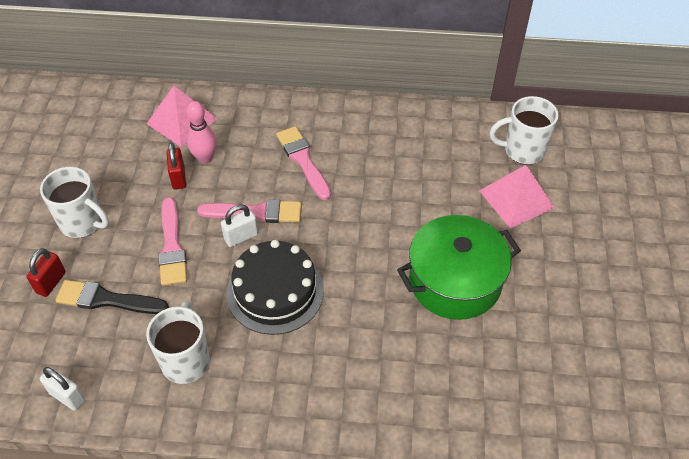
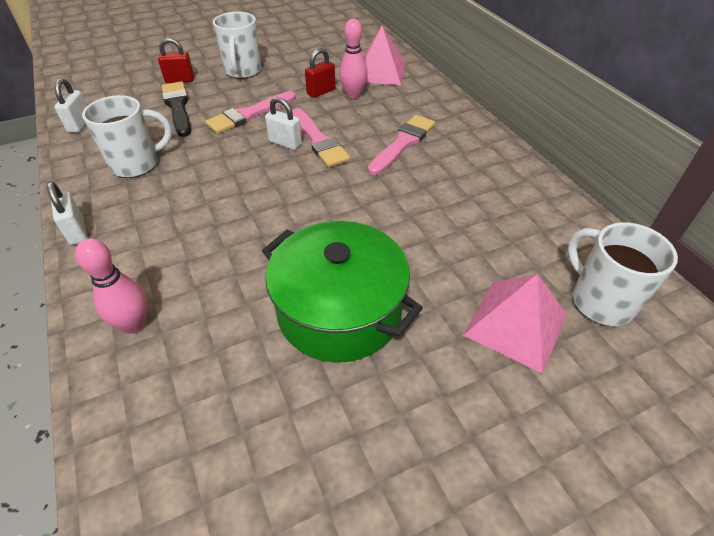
camera: 60 degrees right, 5 degrees down
(257, 429) = (77, 231): none -> white padlock
(275, 292) = (237, 184): black cake -> none
(396, 408) = (134, 324): none -> pink bowling pin

